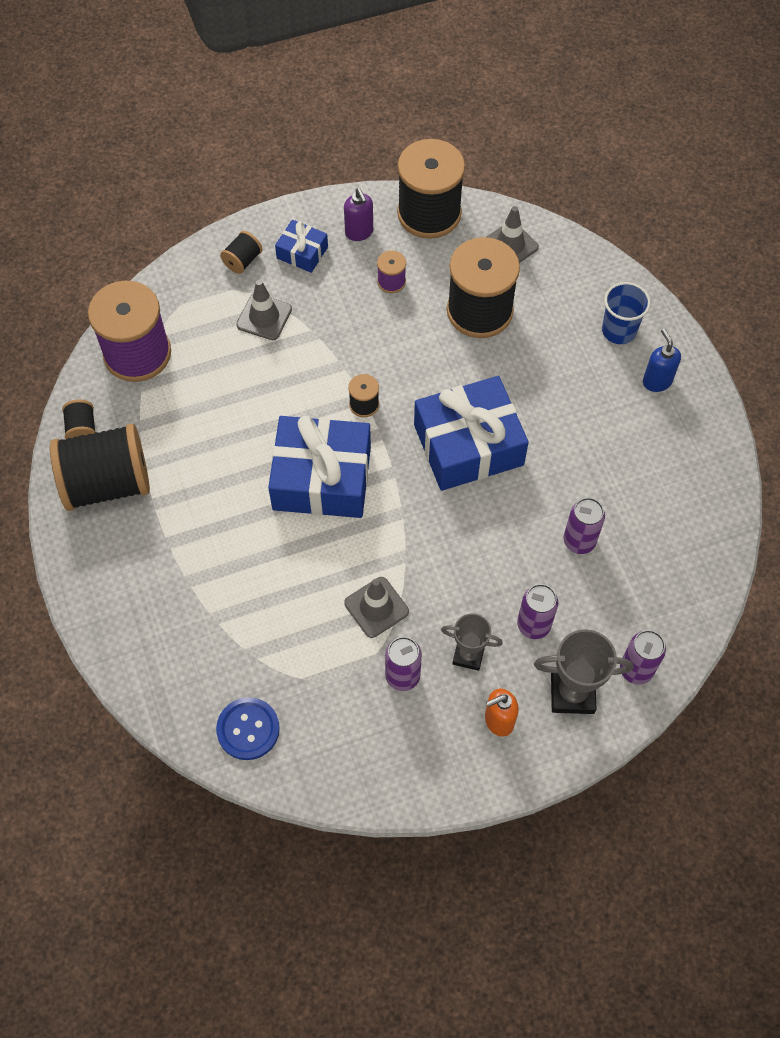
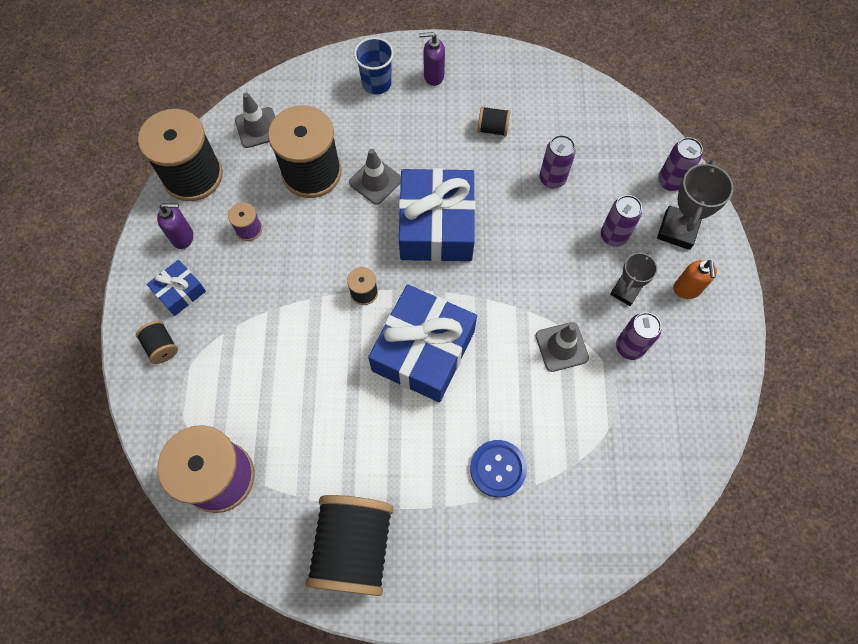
camera: 70 degrees left, 5 degrees up
(82, 429) = (282, 556): black spool -> black spool (492, 129)
(248, 729) = (643, 488): blue button -> blue button (498, 469)
(264, 317) = (234, 347): grey traffic cone -> grey traffic cone (375, 181)
(657, 381) = (433, 76): blue soap dispenser -> purple soap dispenser

